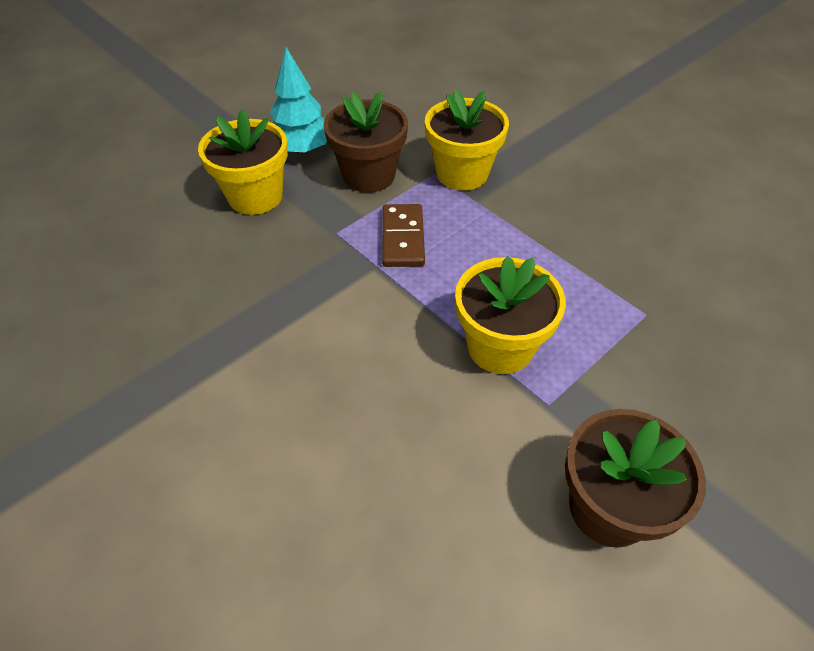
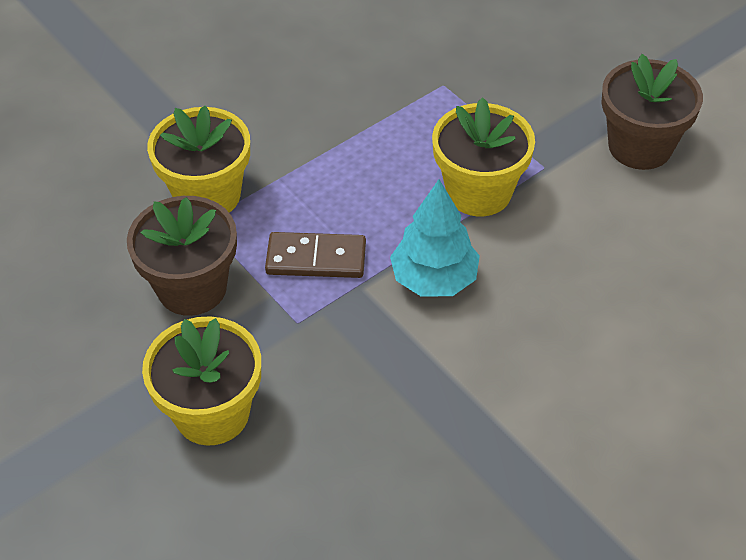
camera: 85 degrees left, 0 degrees up
(302, 149) = (116, 363): turquoise tree -> turquoise tree (434, 279)

